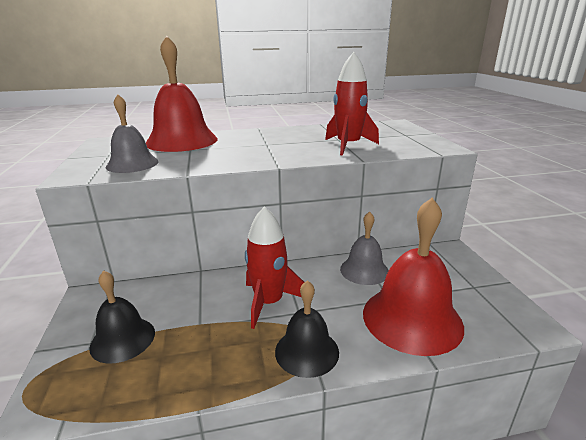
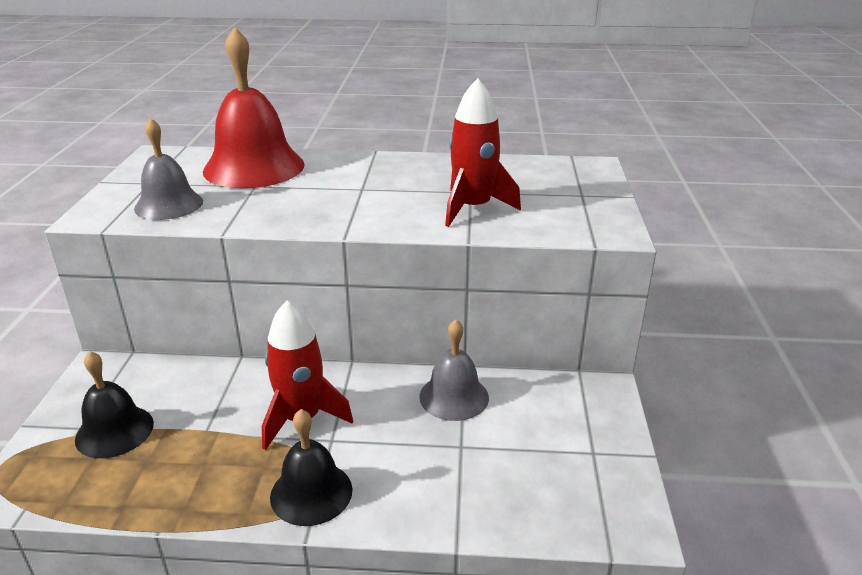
camera: 15 degrees right, 5 degrees up
(412, 318) = (471, 479): red bell -> none

